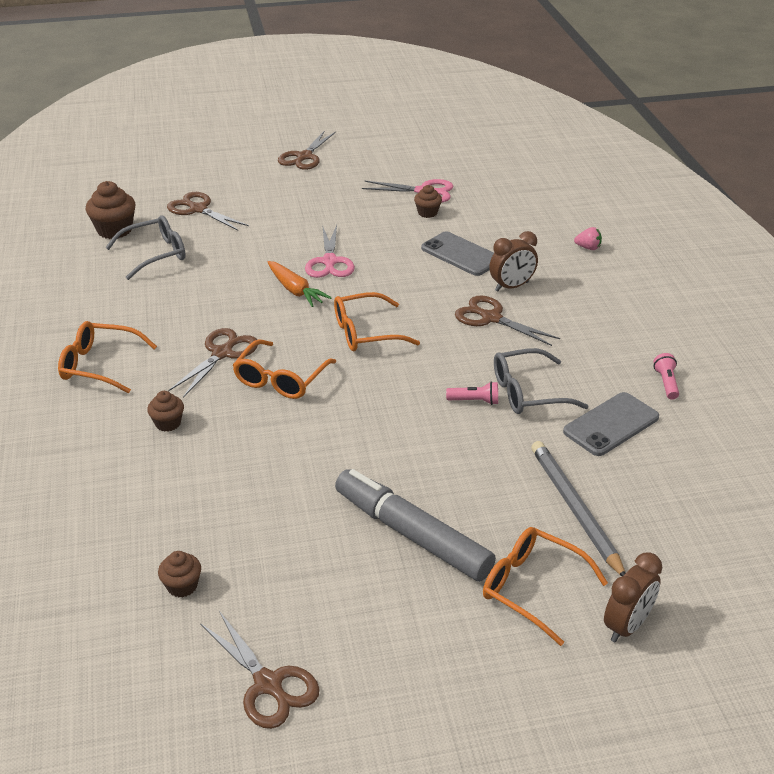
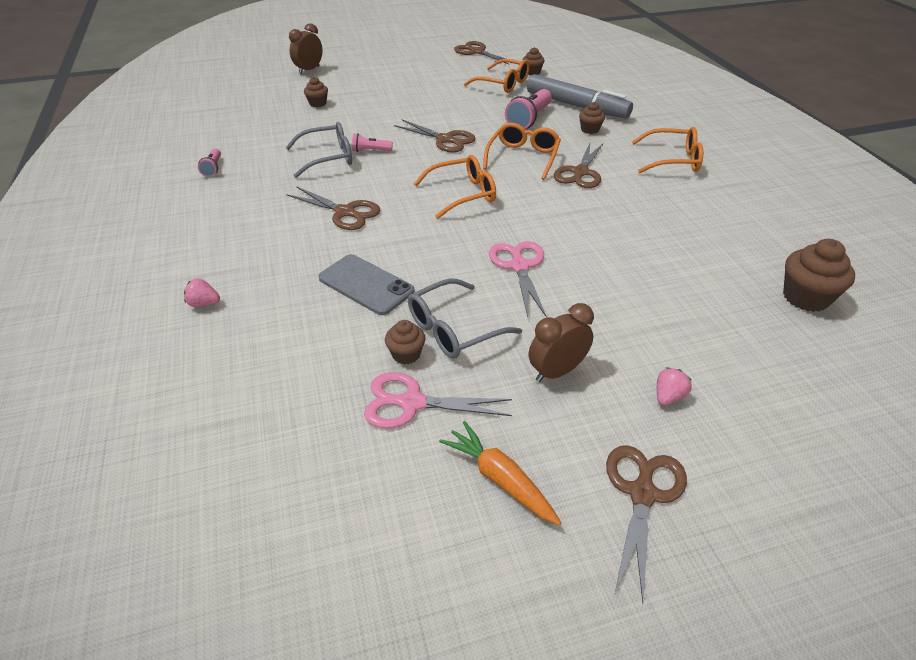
camera: 175 degrees right, 5 degrees up
(155, 254) = (723, 265): grey glasses -> grey glasses (453, 329)
(198, 209) = (731, 341): brown scissors -> brown scissors (445, 139)
(244, 450) = (529, 119): none -> pink flashlight
(263, 187) = (668, 396): none -> pink strawberry
(295, 290) = (543, 230): orange carrot -> orange carrot (500, 479)
(411, 534) = (415, 91): grey marker -> grey marker (576, 106)
(511, 287) = (316, 246): brown clock -> brown clock (556, 371)
(532, 588) = (352, 78): orange glasses -> orange glasses (503, 84)
(575, 509) = (318, 103): grey pencil -> brown cupcake
(611, 424) = (273, 142): grey phone -> none

